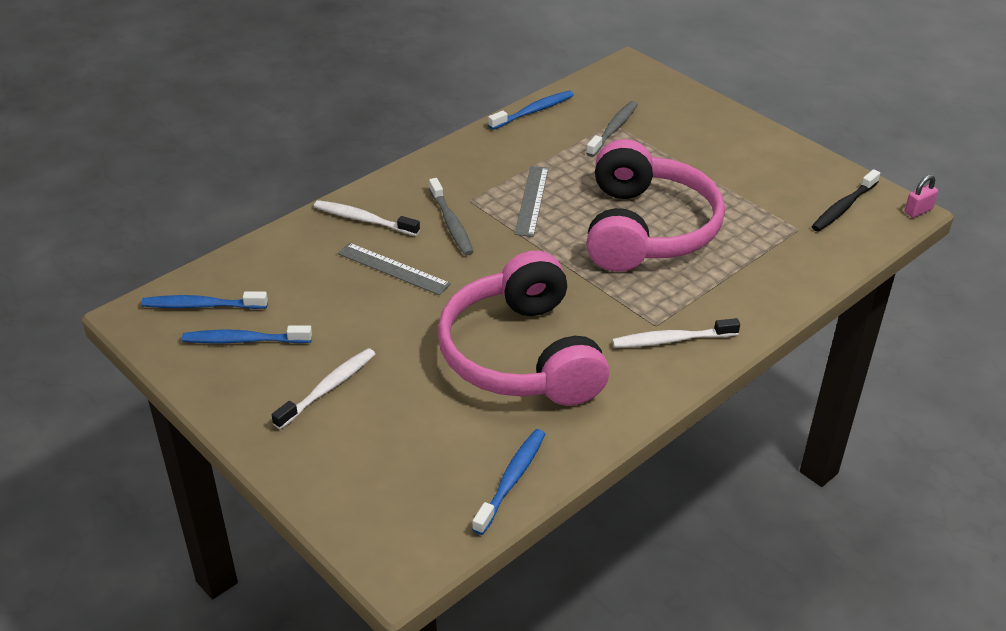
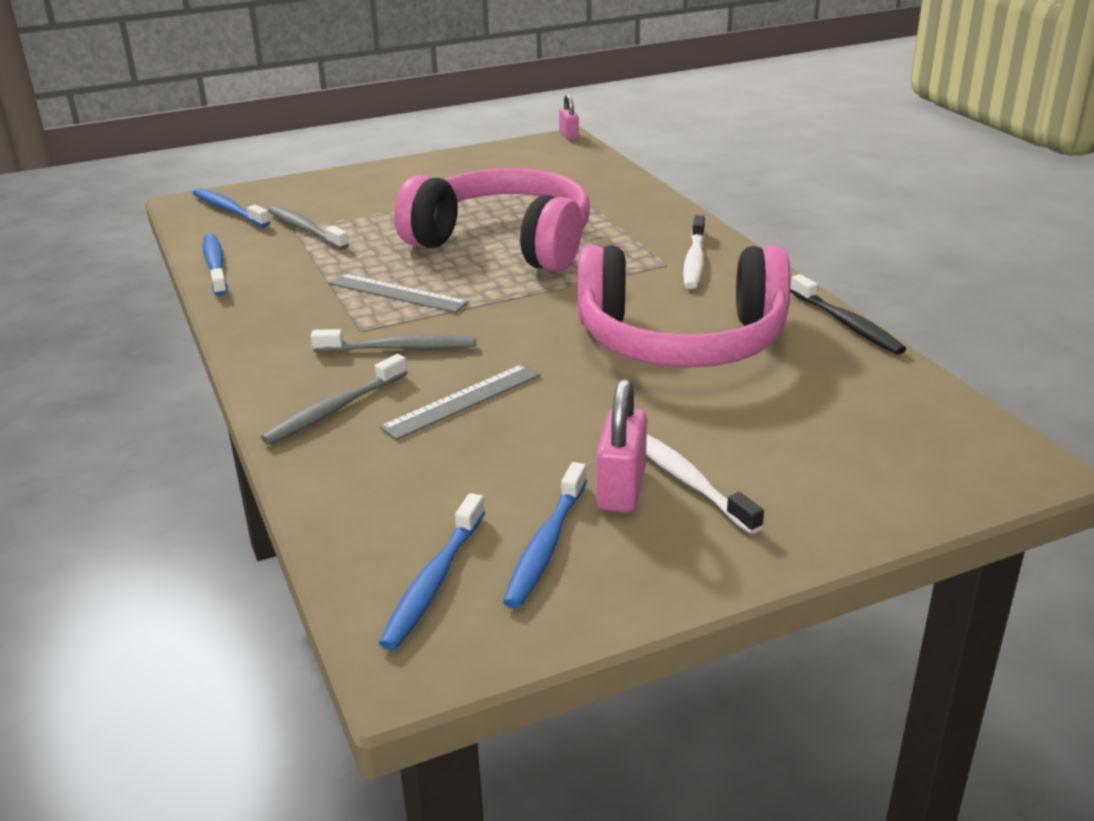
camera: 70 degrees left, 10 degrees down
(310, 360) = (621, 489): none -> pink padlock
(363, 220) = (334, 410): white toothbrush -> grey toothbrush
(511, 480) = (889, 376): blue toothbrush -> blue toothbrush (229, 210)
(843, 207) = (541, 159): black toothbrush -> black toothbrush (847, 324)

